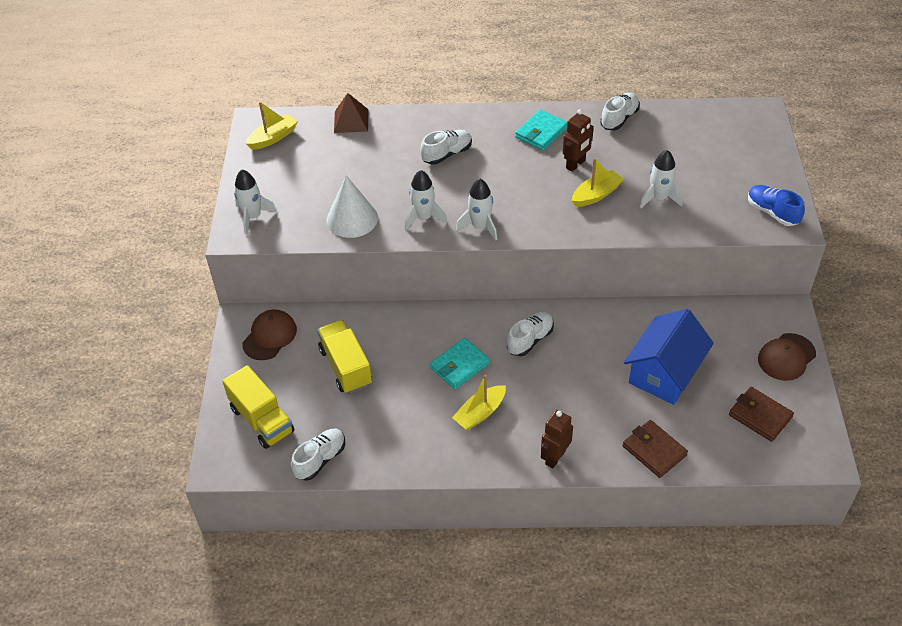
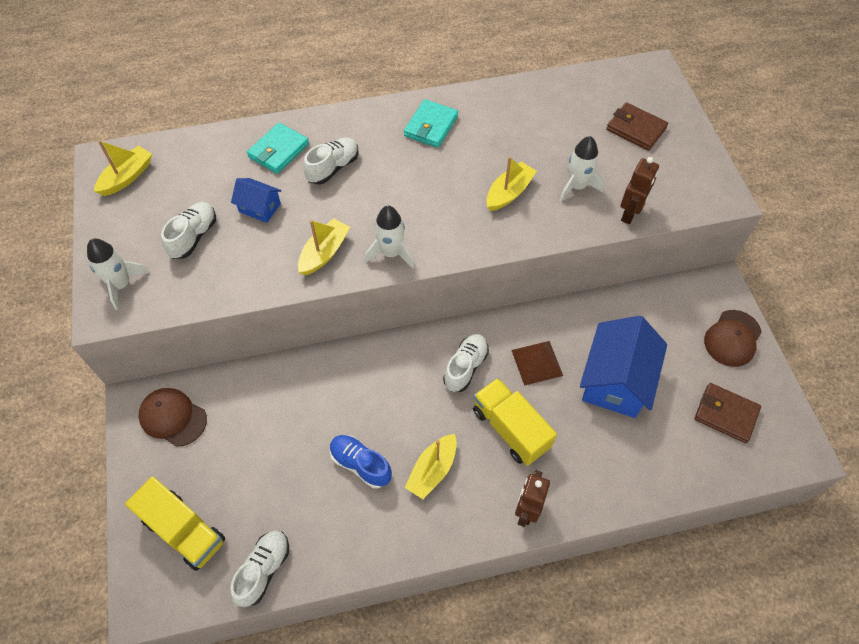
camera: 15 degrees left, 10 degrees up
(269, 336) = (173, 417): brown cap -> brown cap turned 75 degrees counterclockwise
(346, 367) = (269, 440): yellow truck -> yellow truck (510, 429)
(351, 121) = (215, 142): brown pyramid -> brown pyramid (537, 362)
(352, 219) = (241, 267): white cone -> none
(377, 176) = (260, 207): none -> blue house
(423, 218) = (324, 253): white rocket -> yellow boat
(459, 365) = (396, 414): turquoise wallet -> turquoise wallet (278, 151)
(576, 164) = (478, 159): brown robot -> brown robot (630, 214)
(619, 119) = (510, 97): white shoe -> white shoe (193, 237)
(654, 450) = (629, 479): brown wallet -> brown wallet (636, 129)
(772, 212) = (698, 185): blue shoe -> blue shoe (360, 464)

